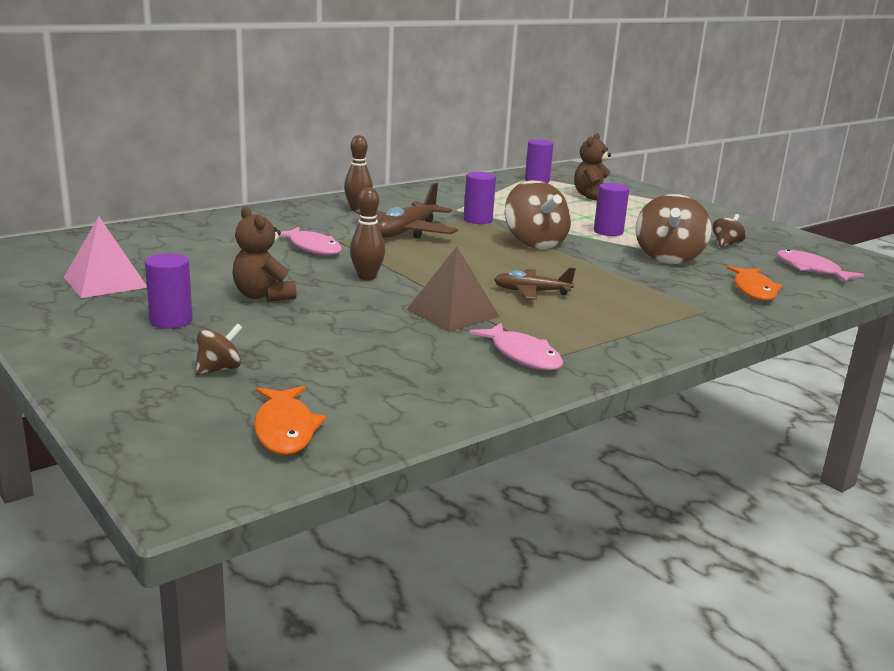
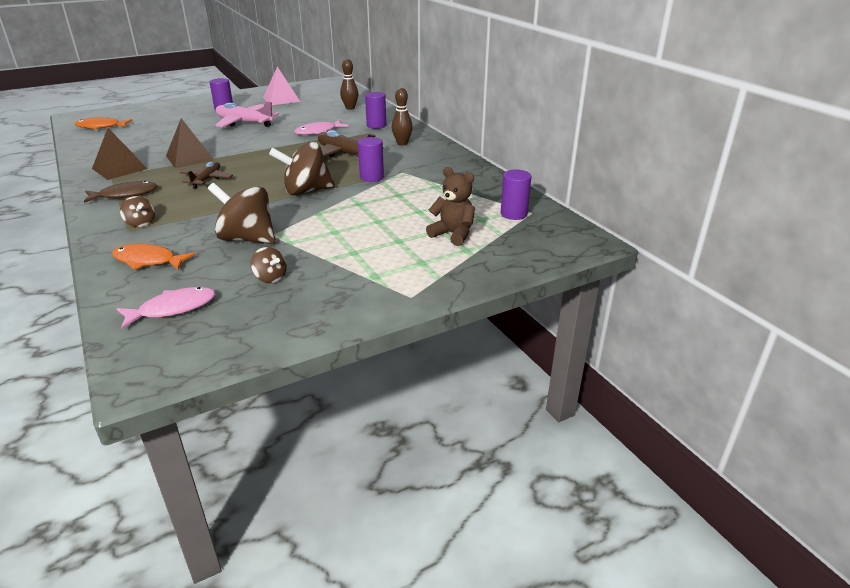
camera: 100 degrees right, 10 degrees up
(219, 369) = (165, 118): brown spinning top -> brown spinning top (140, 223)
(263, 296) = (244, 123): brown teddy bear -> pink plane
(367, 277) = (260, 142): brown bowling pin -> brown bowling pin (350, 108)
(522, 355) = (119, 168): pink fish -> brown pyramid
(608, 232) = (328, 224): purple cylinder -> purple cylinder (376, 125)
(614, 331) = (125, 195): none -> brown fish

